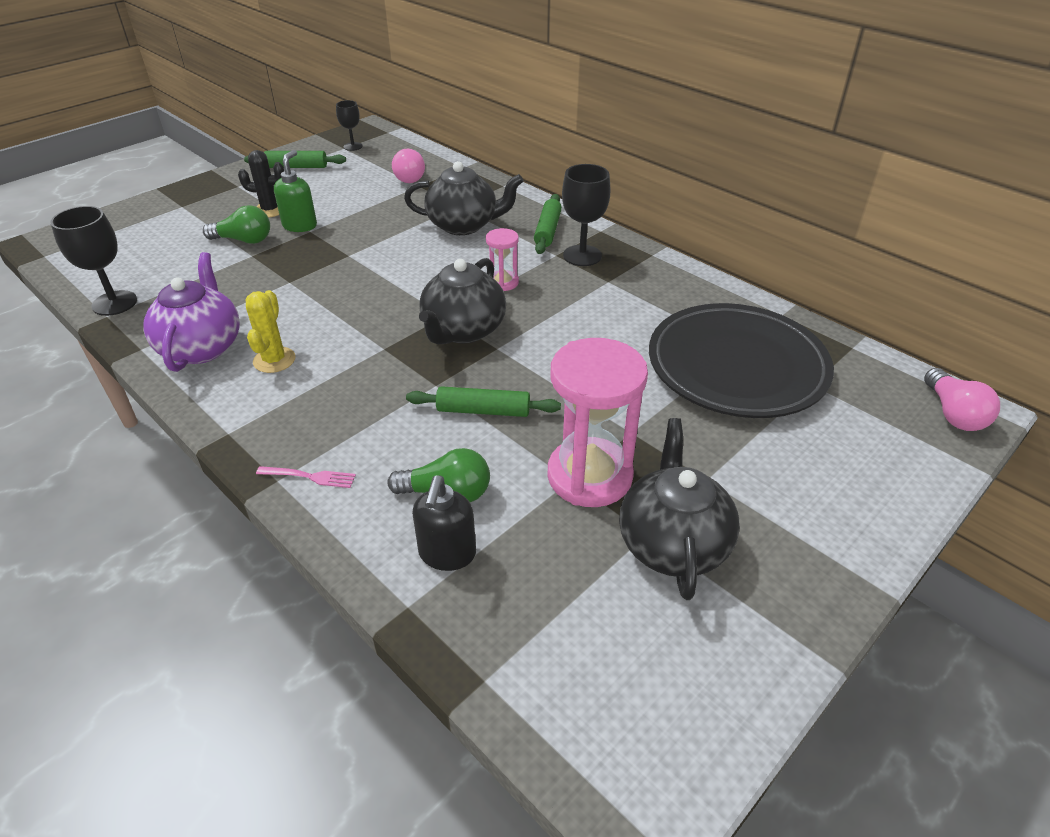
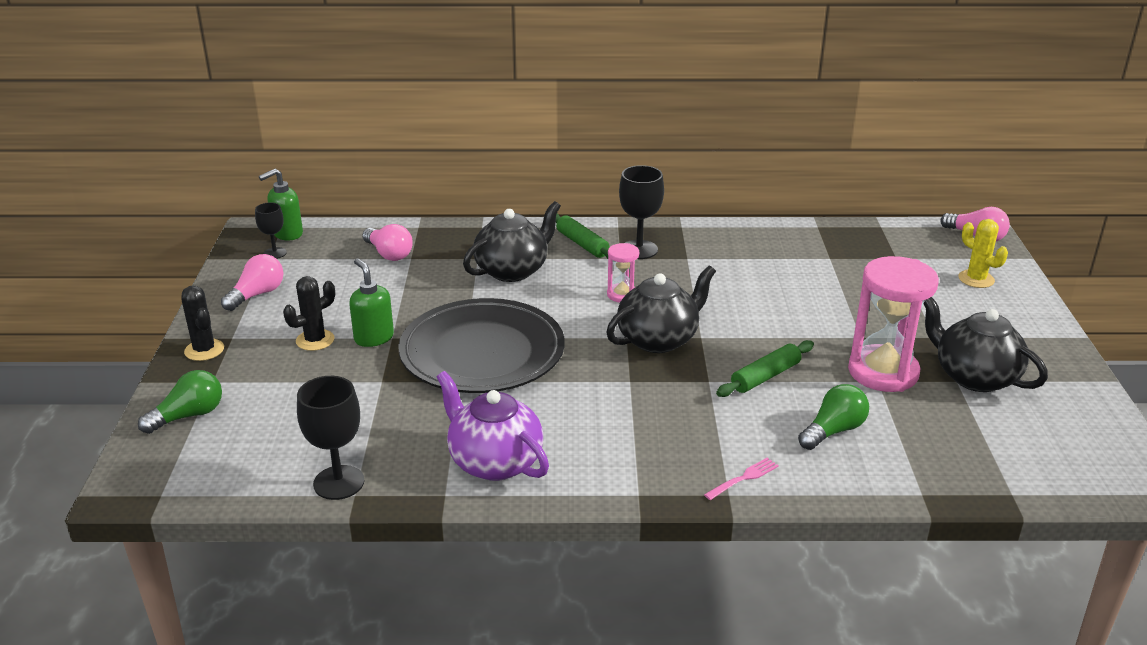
camera: 45 degrees left, 10 degrees down
(212, 186) = (204, 350): none -> black cactus
(244, 240) = (346, 374): green light bulb -> green light bulb (188, 416)
(274, 360) = (570, 435): yellow cactus -> yellow cactus (976, 279)
(296, 167) = (257, 295): green rolling pin -> pink light bulb
(381, 138) = (287, 234): none -> green soap dispenser
(447, 554) = (892, 458): black soap dispenser -> none
(463, 330) = (659, 339): black teapot -> black teapot turned 105 degrees counterclockwise
(736, 366) = (847, 269): black plate -> black plate (482, 353)

